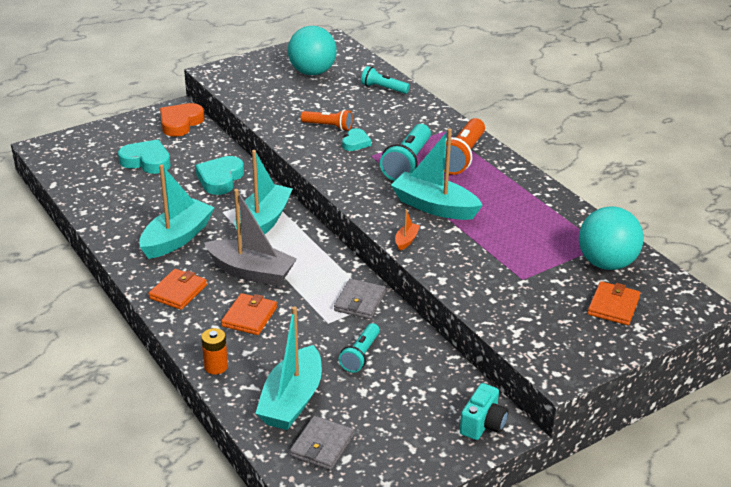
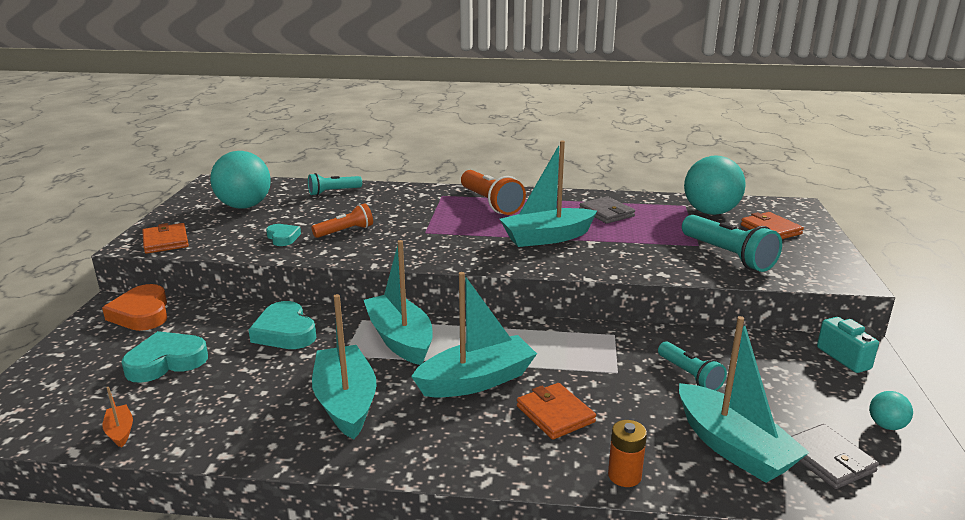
camera: 50 degrees left, 10 degrees down
(178, 292) = (448, 444): orange wallet -> orange wallet (165, 241)
(251, 272) = (476, 380): grey boat -> turquoise boat
(356, 143) = (394, 230): turquoise heart -> turquoise heart (283, 238)
(360, 301) = (602, 342): grey wallet -> grey wallet (606, 213)
(398, 465) = (886, 425): none -> turquoise ball
(406, 240) = (582, 266): orange boat -> orange boat (120, 431)
(407, 163) = (464, 224): turquoise flashlight -> turquoise flashlight (728, 255)

